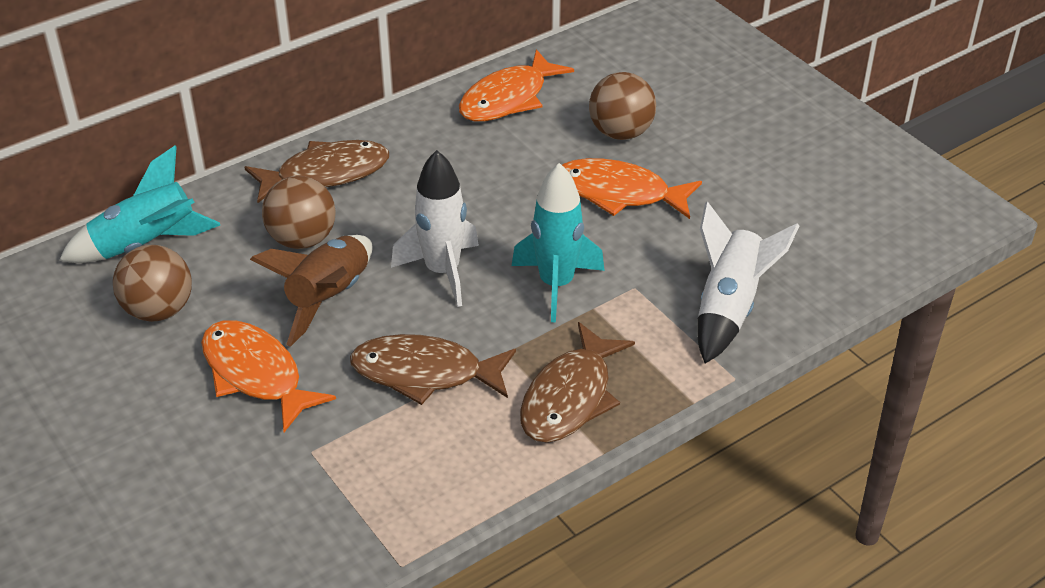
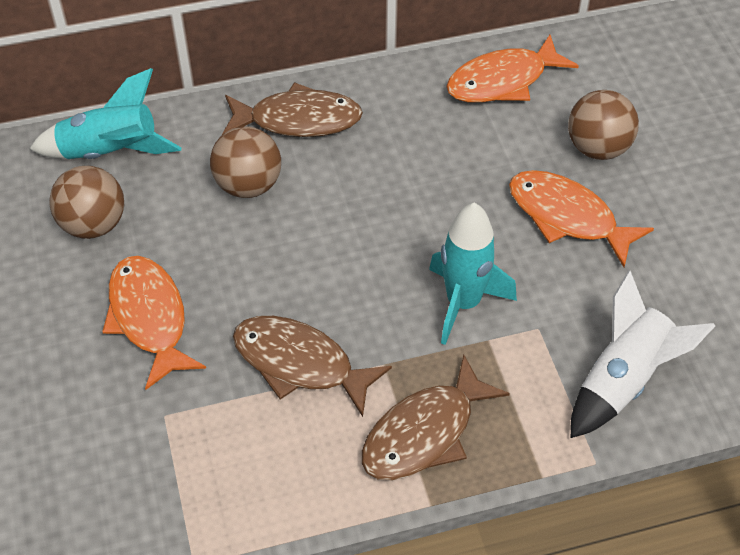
camera: 20 degrees right, 10 degrees up
(328, 298) = (246, 256): brown rocket -> none
(442, 271) = (361, 257): white rocket -> none

